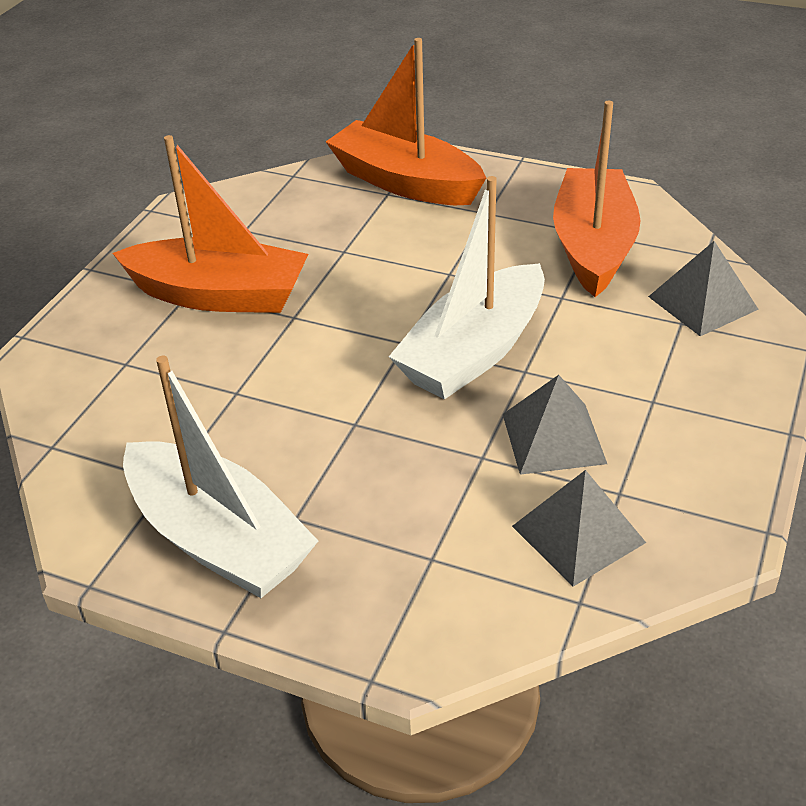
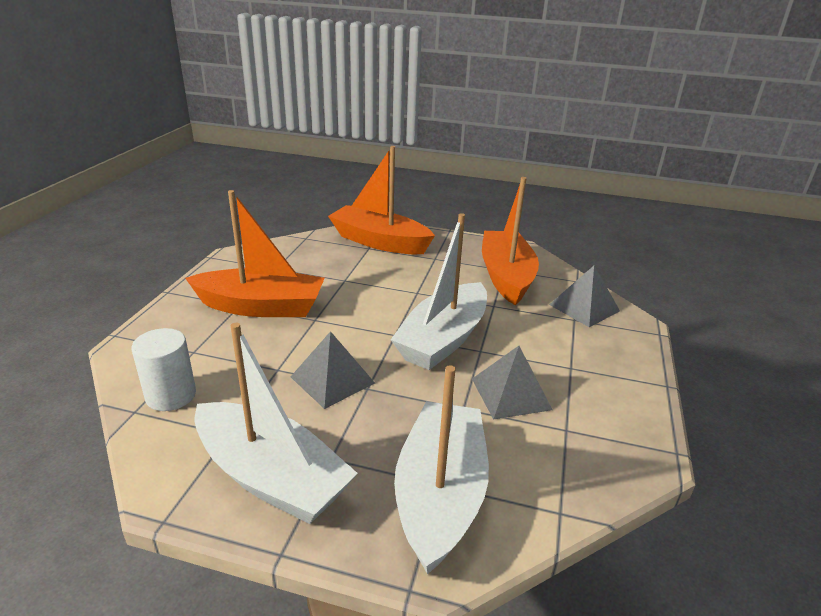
camera: 10 degrees left, 10 degrees down
(96, 426) = (171, 395): none -> white cylinder
(428, 571) = (440, 494): none -> white boat
(578, 534) = (545, 460): grey pyramid -> grey pyramid (332, 379)

